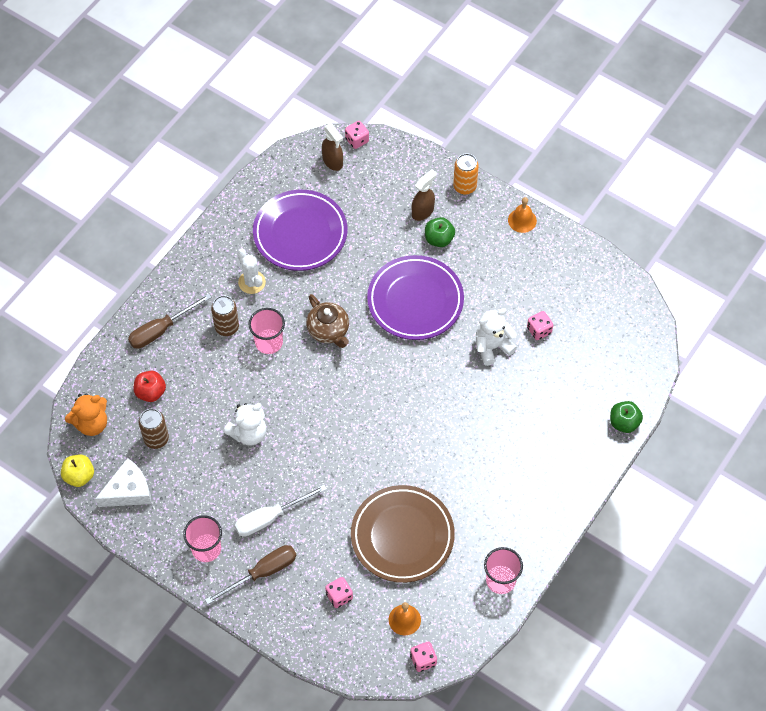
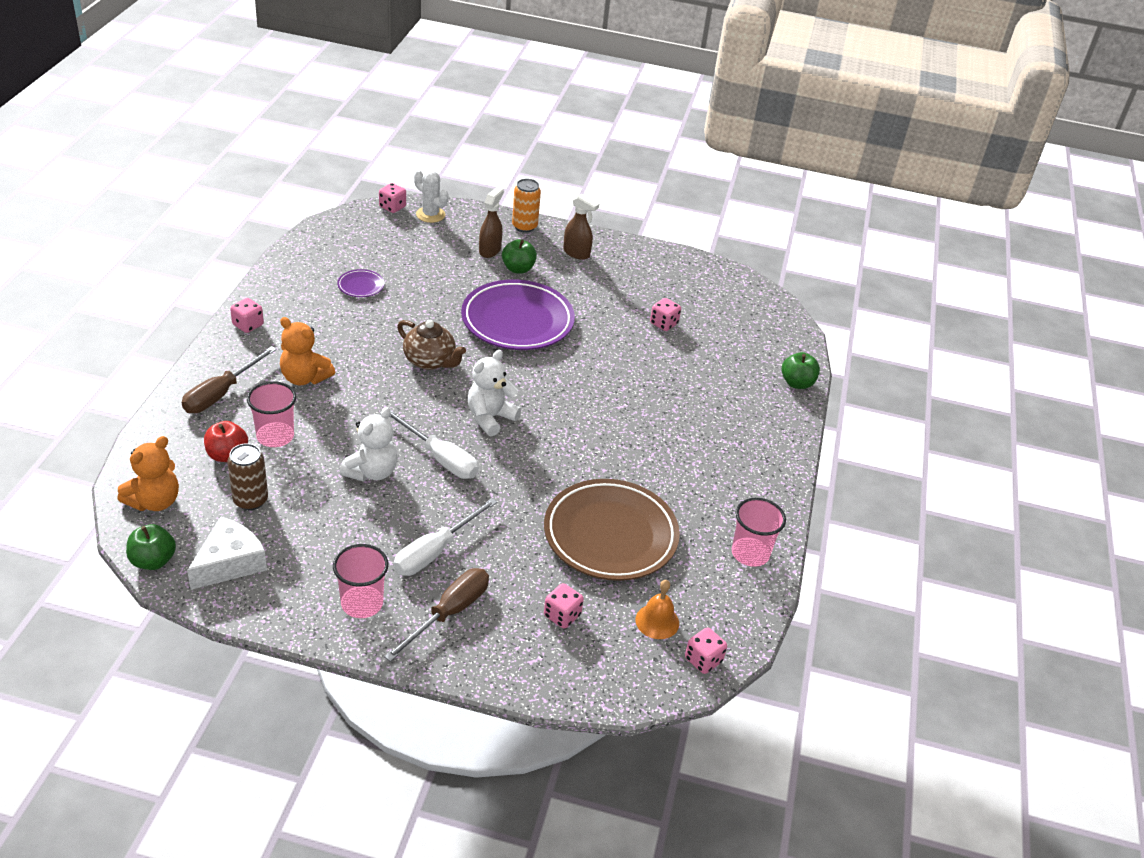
camera: 25 degrees left, 20 degrees down
(79, 476) = (153, 561): yellow apple -> green apple
(199, 260) = (248, 325): none -> pink dice
(227, 327) = (304, 378): brown can -> orange teddy bear
(252, 282) = (320, 334): white cactus -> white cactus (430, 215)
(269, 342) = (362, 383): pink cup -> pink cup (275, 436)
(300, 233) = (361, 286): purple plate -> purple plate, size x0.42
(303, 432) = (440, 458): none -> white screwdriver
(333, 162) = (373, 226): brown spray bottle -> brown spray bottle (576, 253)
(492, 347) = (622, 345): white teddy bear -> white teddy bear (490, 418)
(522, 220) = (597, 243): orange bell -> none

